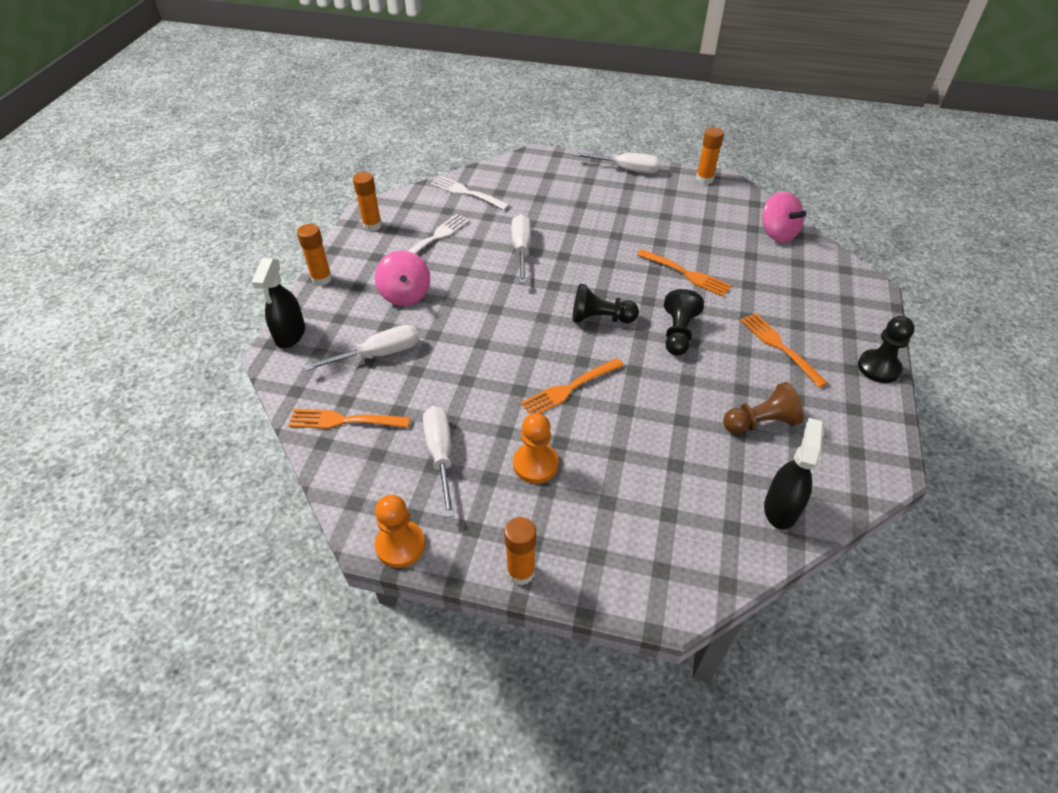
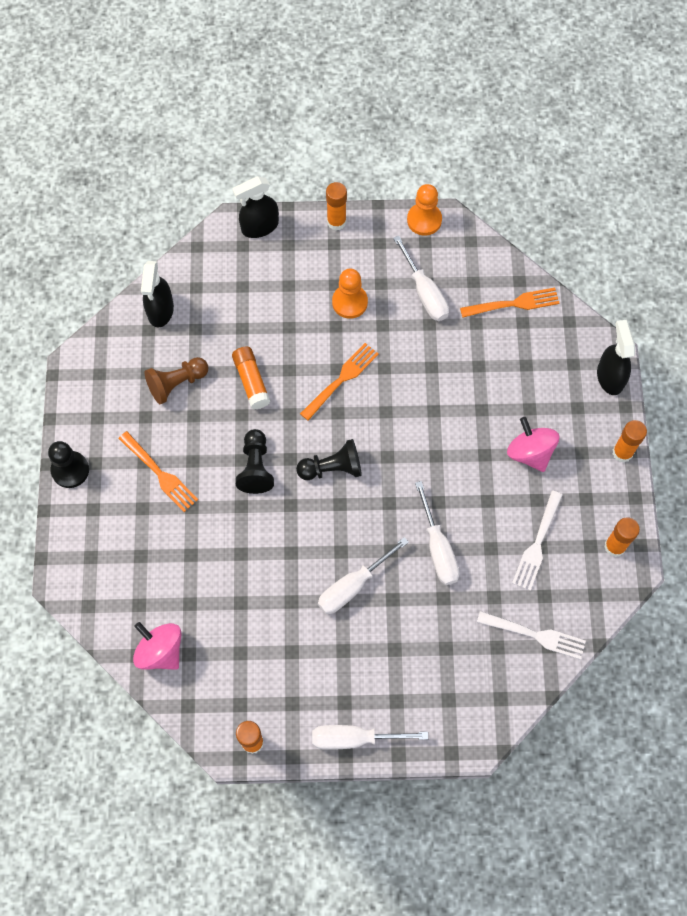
camera: 165 degrees right, 20 degrees up
(379, 354) = (519, 375): white screwdriver -> white screwdriver (352, 586)
(632, 592) = (259, 227): none -> black spray bottle
(672, 407) = (251, 381): none -> orange glue stick
(686, 274) = (257, 554): orange fork -> none

